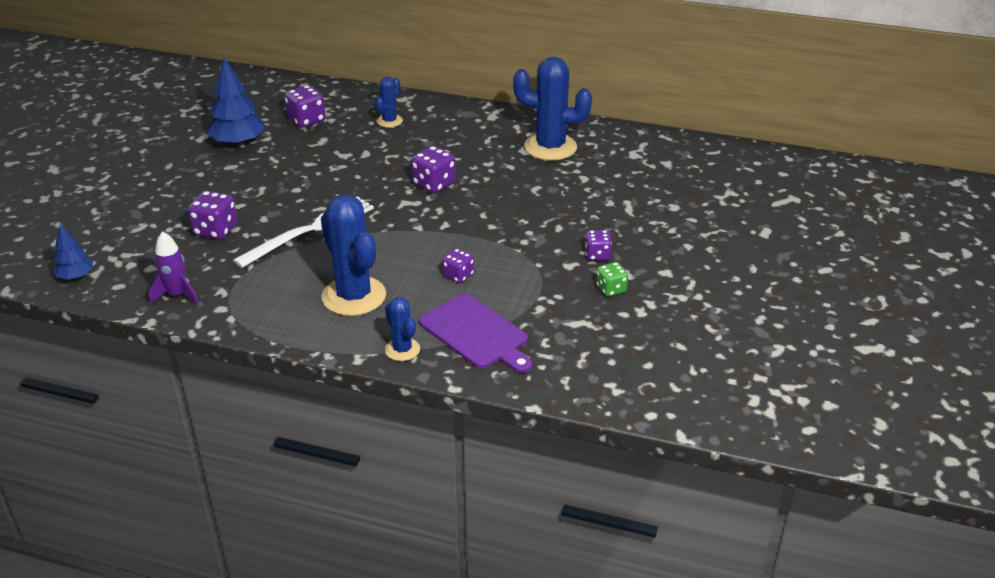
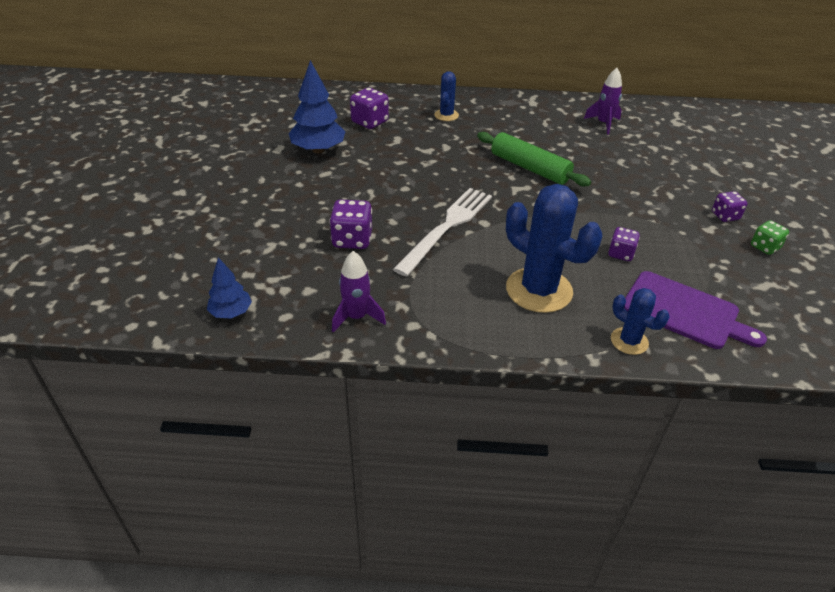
camera: 15 degrees left, 5 degrees up
(434, 184) = (530, 168): purple dice -> green rolling pin
(550, 147) = (603, 124): blue cactus -> purple rocket

